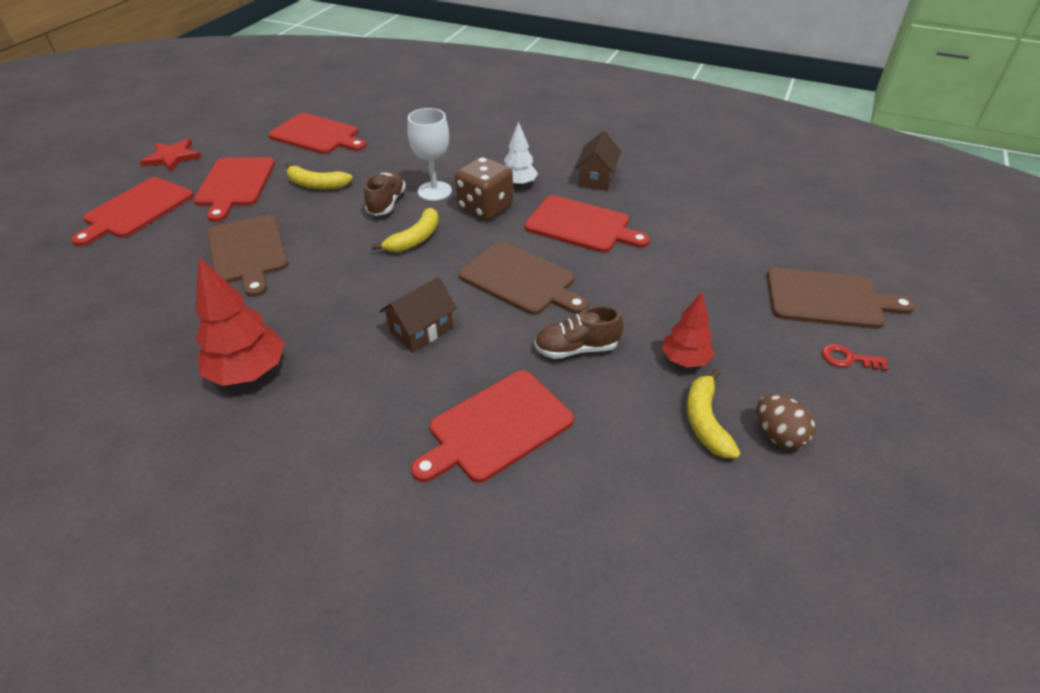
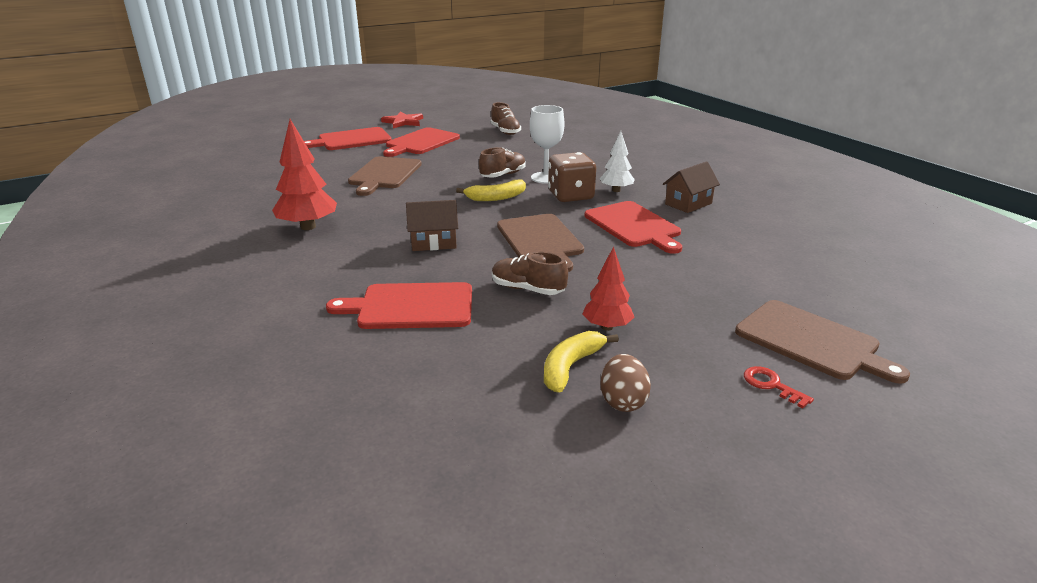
camera: 35 degrees right, 15 degrees down
(316, 185) = (470, 155): yellow banana -> none
(317, 135) = (505, 131): red cutting board -> brown shoe

